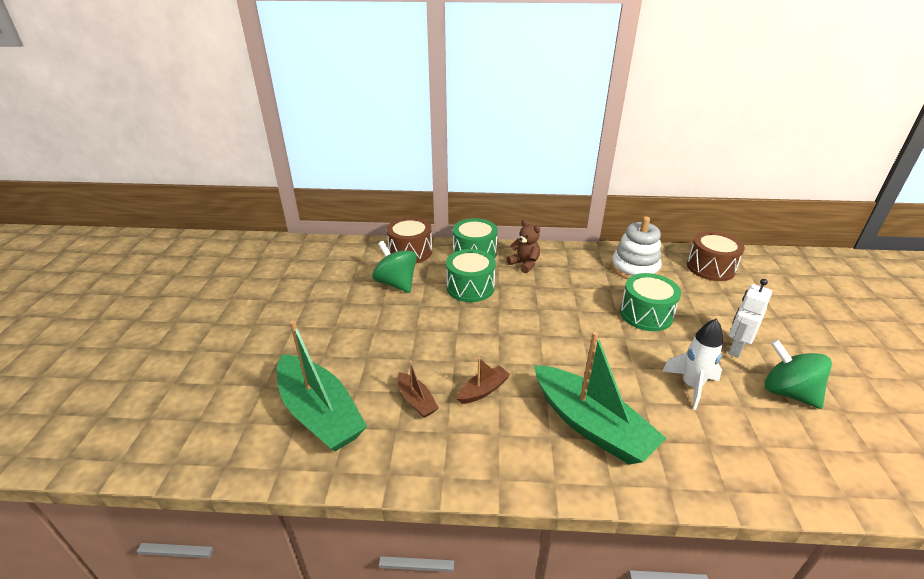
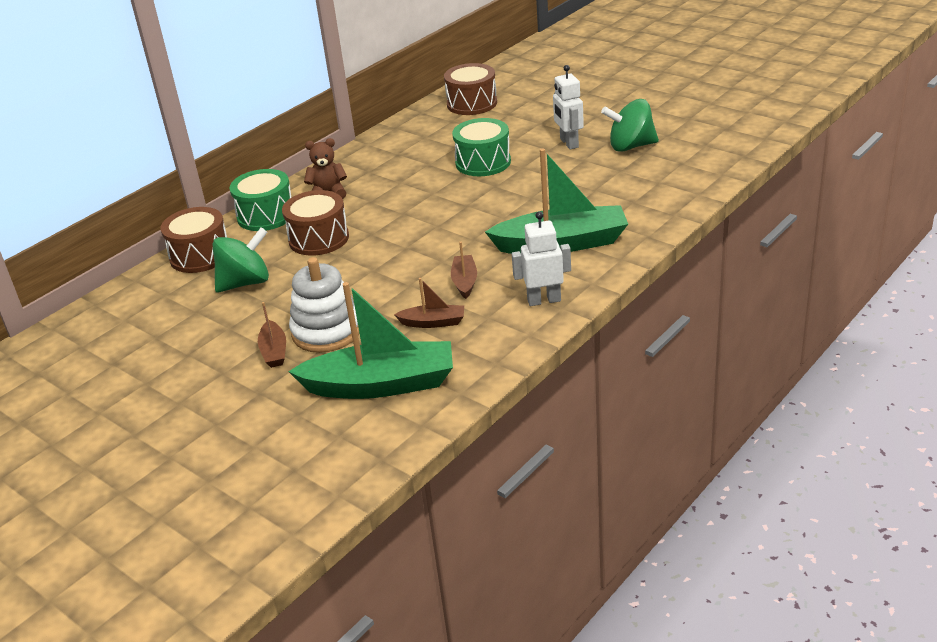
camera: 50 degrees left, 0 degrees up
(330, 336) = (274, 351): none -> brown boat
(396, 283) = (245, 283): green spinning top -> green spinning top turned 150 degrees clockwise
(470, 287) = (319, 239): green drum -> brown drum
(499, 459) = (544, 300): none -> white robot
(634, 268) = (420, 139): white stacking toy -> white stacking toy (326, 331)
(691, 386) = (579, 182): white rocket -> none

